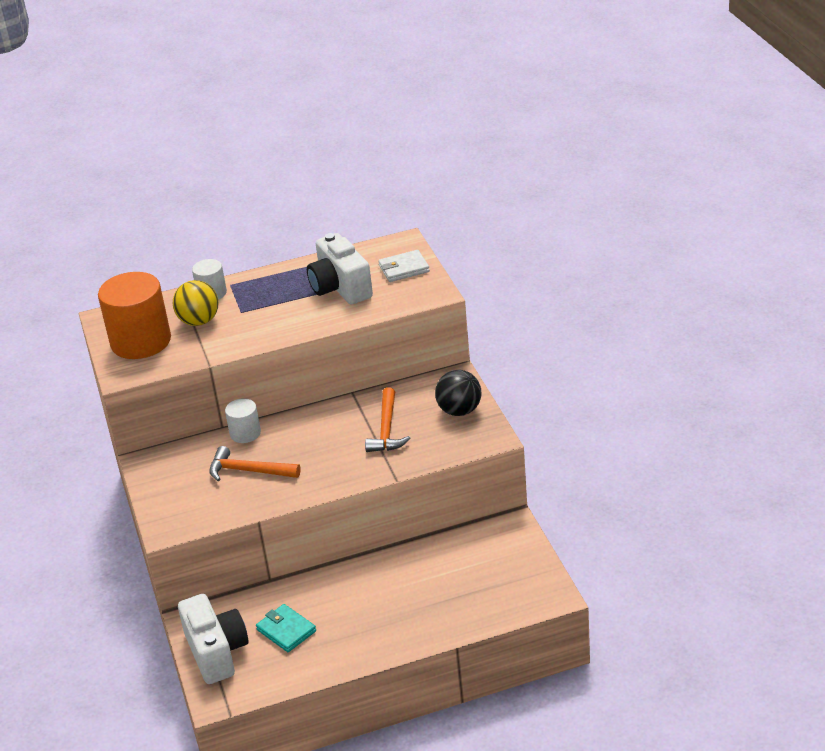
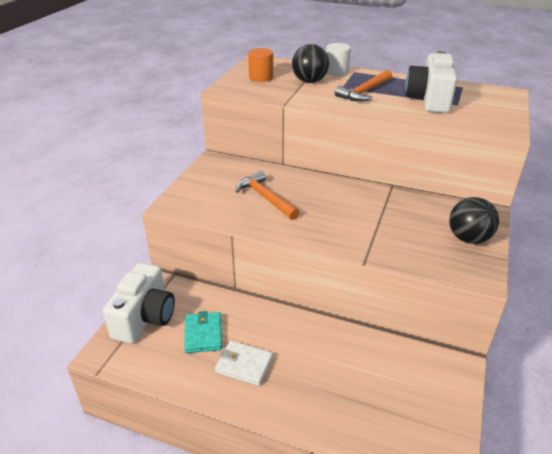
camera: 35 degrees right, 0 degrees up
(141, 341) = (261, 77): orange cylinder -> orange cylinder, size x0.51
(199, 321) = (309, 81): yellow ball -> black ball
(245, 433) = (291, 174): white cylinder -> none
(387, 429) = (393, 222): orange hammer -> orange hammer (364, 92)
(404, 269) = (493, 107): white wallet -> white wallet (244, 365)

